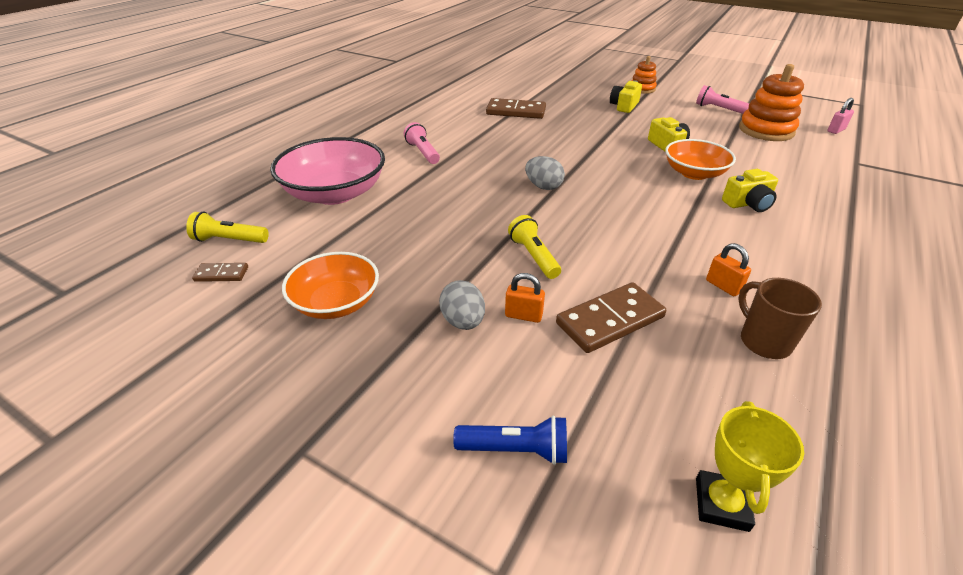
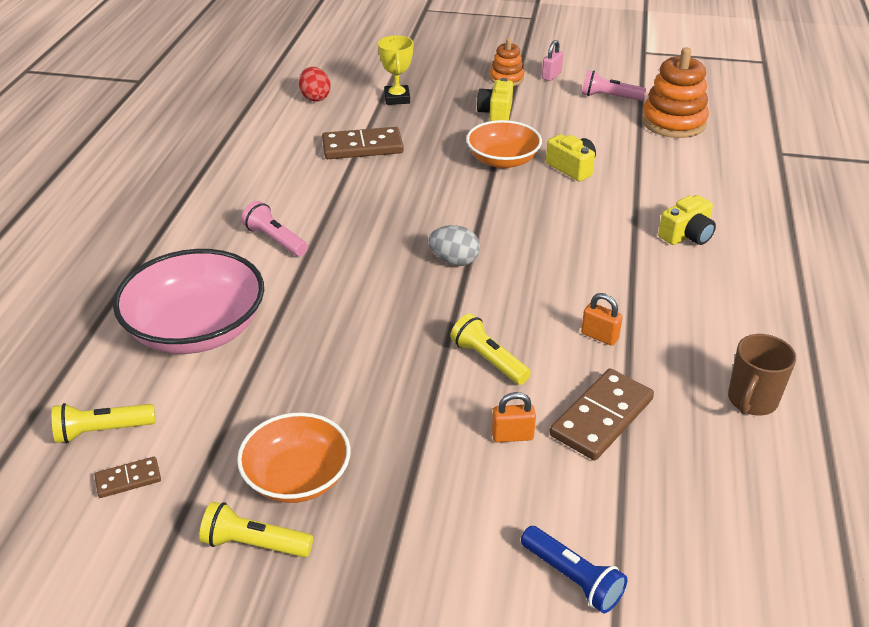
camera: 20 degrees left, 0 degrees up
(272, 342) = (254, 544): none -> yellow flashlight
(463, 321) = (452, 460): grey egg -> none
(500, 82) = (315, 97): none -> red egg
(515, 450) = (572, 578): blue flashlight -> blue flashlight turned 60 degrees clockwise
(694, 173) = (616, 204): orange bowl -> orange bowl (503, 160)
(721, 504) = (765, 569): yellow trophy -> yellow trophy (397, 98)
(723, 286) = (695, 348): orange padlock -> orange padlock (599, 336)
(763, 341) = (751, 401): brown mug -> brown mug turned 105 degrees counterclockwise
(836, 130) = (747, 108): pink padlock -> pink padlock (551, 76)

